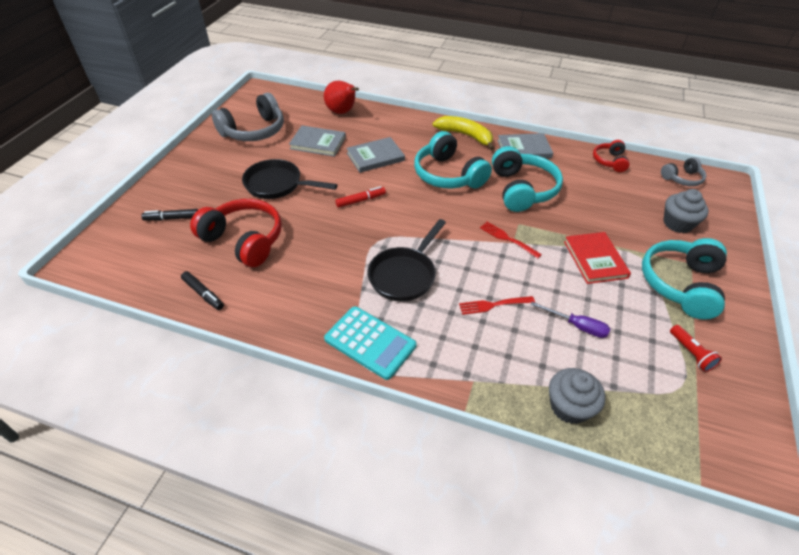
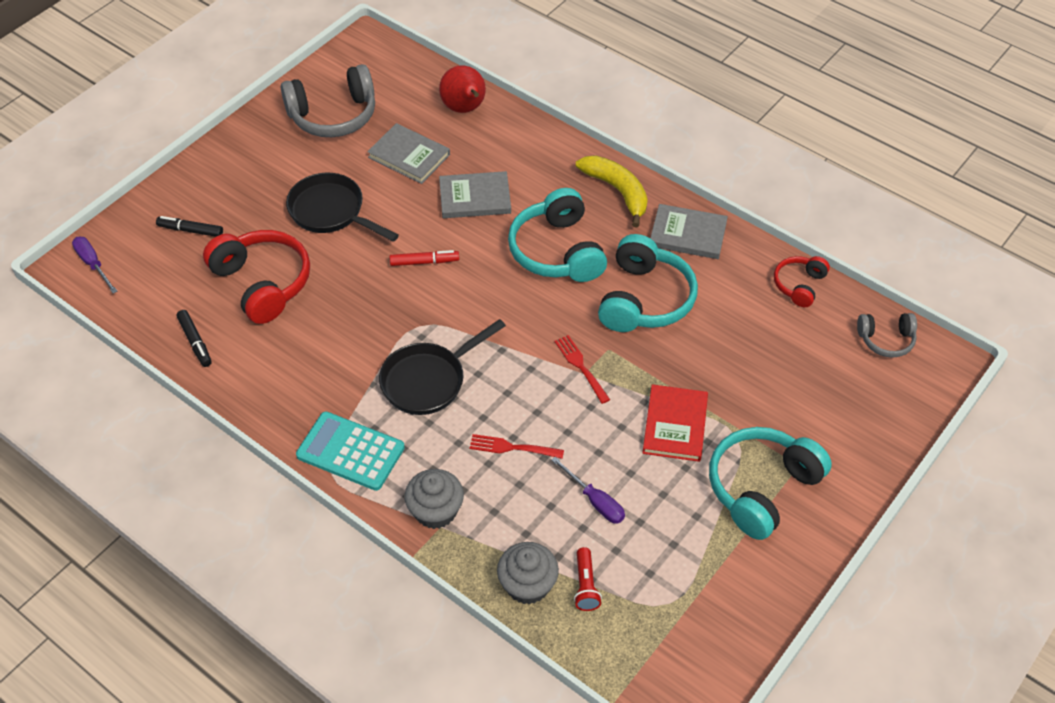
camera: 20 degrees right, 5 degrees up
(95, 258) = (93, 264): none -> purple screwdriver
(370, 342) = (350, 451): turquoise calculator -> turquoise calculator turned 150 degrees clockwise
(677, 223) = (824, 406): grey cupcake -> grey cupcake (435, 511)
(691, 353) = (708, 572): red flashlight -> red flashlight (585, 585)

